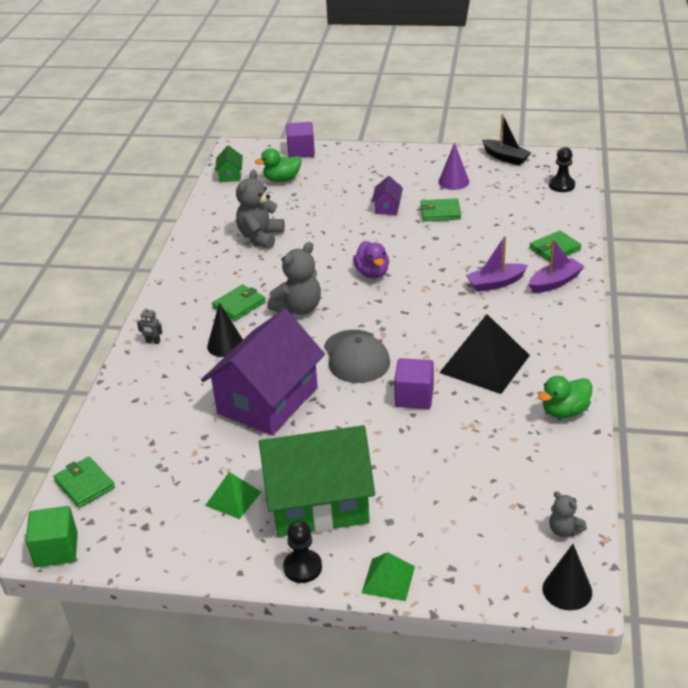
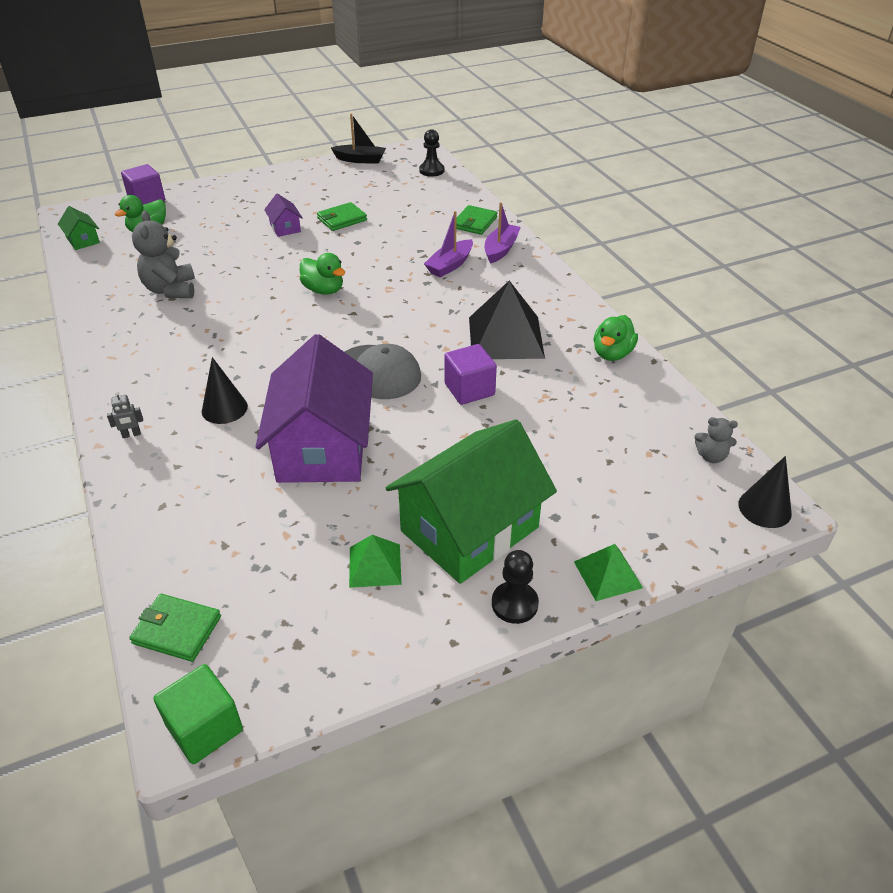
camera: 35 degrees left, 5 degrees up
(239, 305) = (205, 363): green wallet -> none
(298, 308) = (275, 346): grey teddy bear -> none
(372, 273) = (324, 290): purple duck -> green duck
(453, 182) = (330, 190): purple cone -> none

